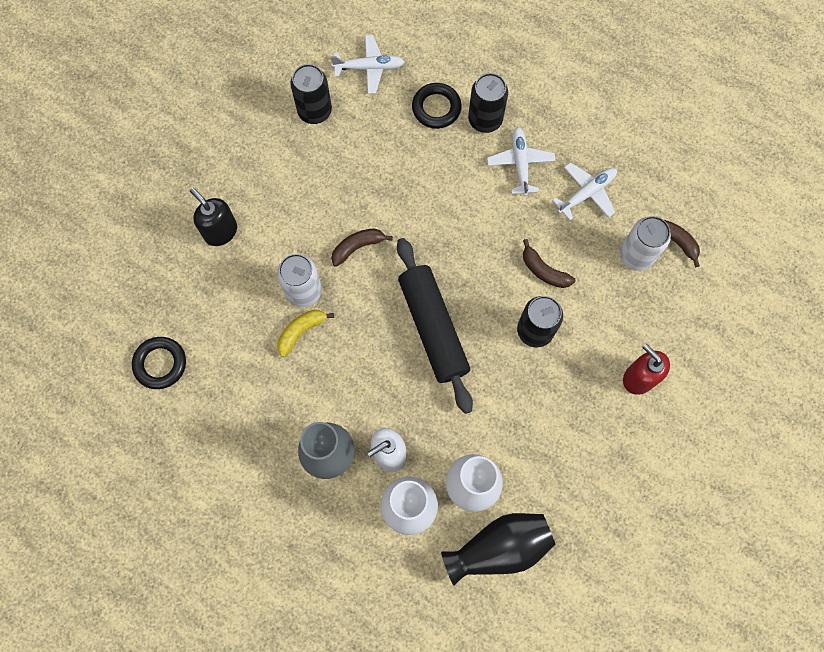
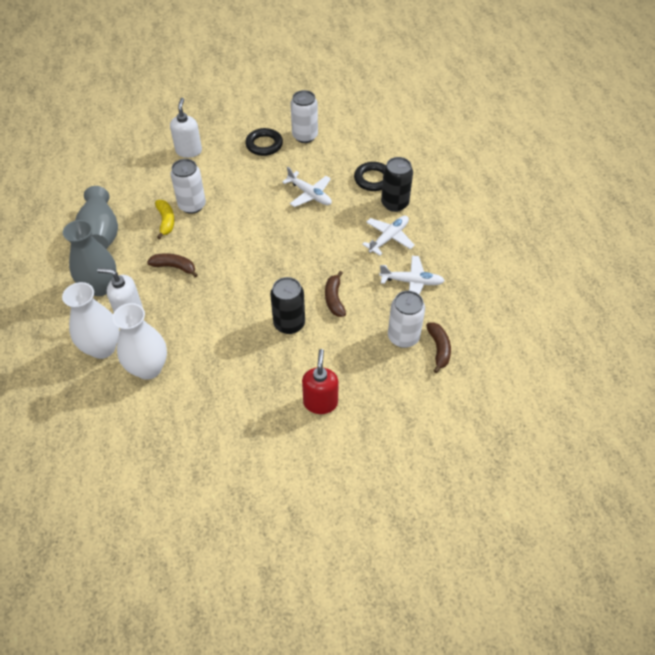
camera: 45 degrees right, 20 degrees down
(160, 364) = (84, 182): black ring -> black ring (264, 145)
(220, 231) = (189, 151): black soap dispenser -> white soap dispenser
(256, 403) = (101, 234): none -> grey vase
(301, 331) = (166, 221): yellow banana -> yellow banana turned 75 degrees clockwise
(314, 111) = (305, 136): black can -> white can
(358, 247) = (246, 208): brown banana -> brown banana (174, 267)
(369, 67) = (359, 138): white plane -> white plane (309, 194)
(433, 328) = (234, 275): black rolling pin -> none
(499, 548) = (119, 414): black vase -> none

